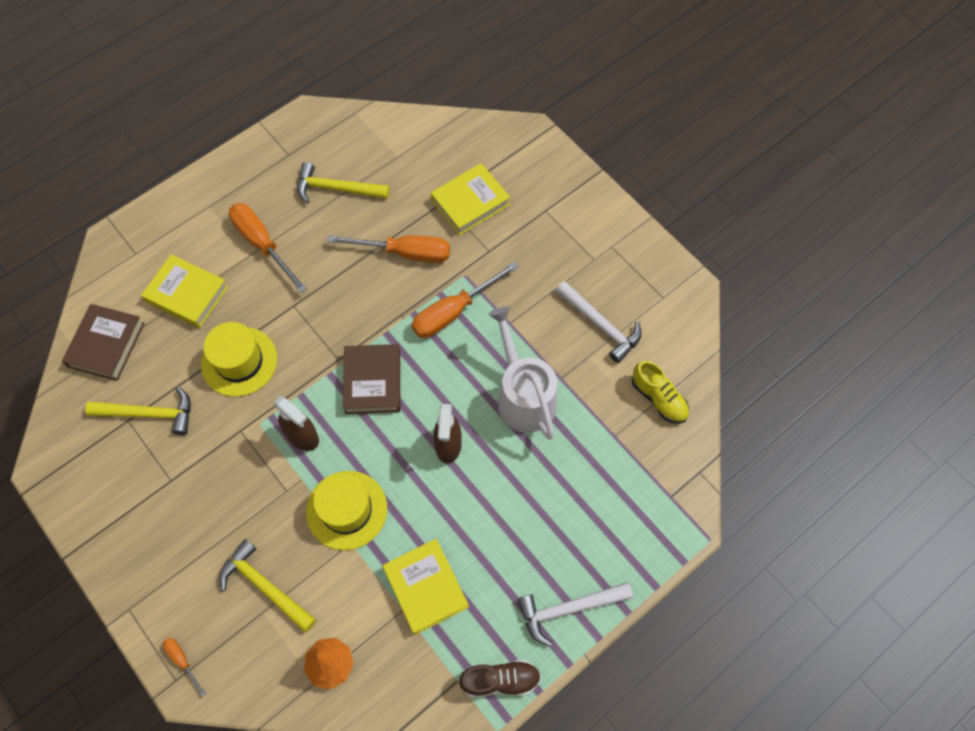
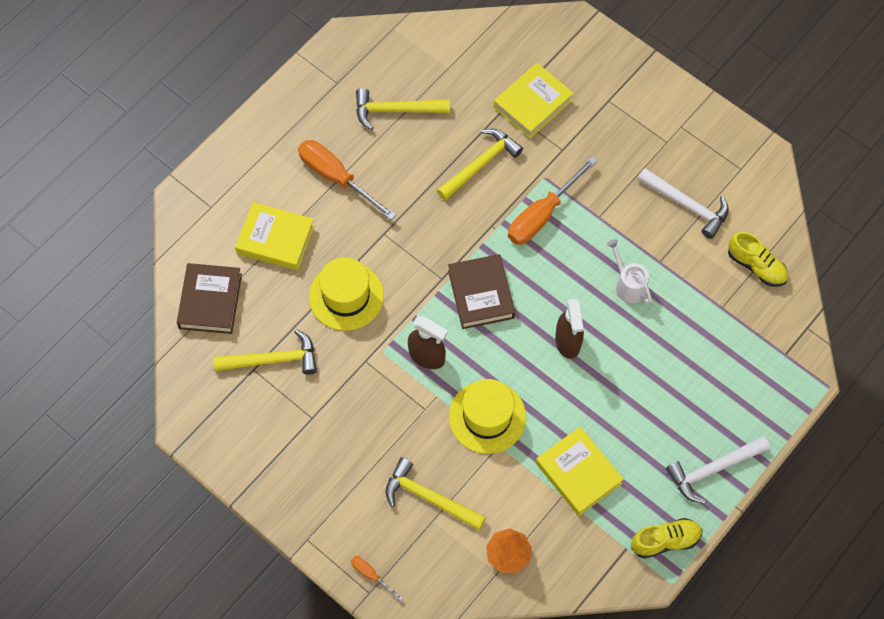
camera: 10 degrees left, 0 degrees up
(405, 253) = (481, 164): orange screwdriver -> yellow hammer
(500, 680) = (665, 541): brown shoe -> yellow shoe
(523, 396) = (628, 285): white watering can -> white watering can, size x0.55

